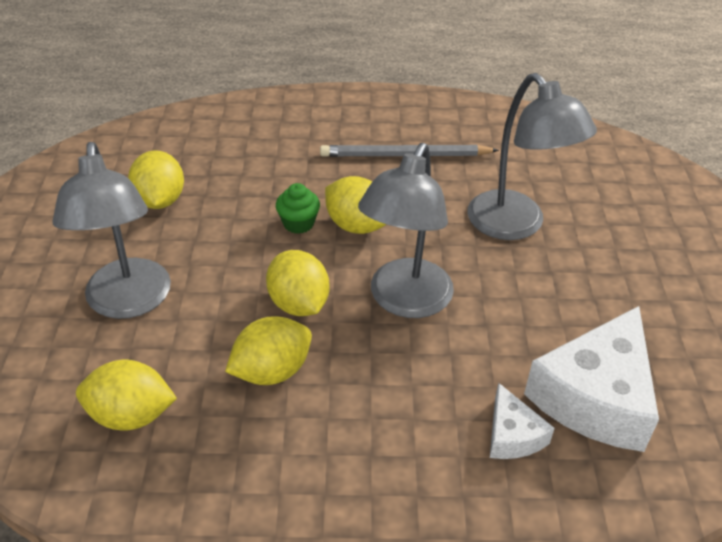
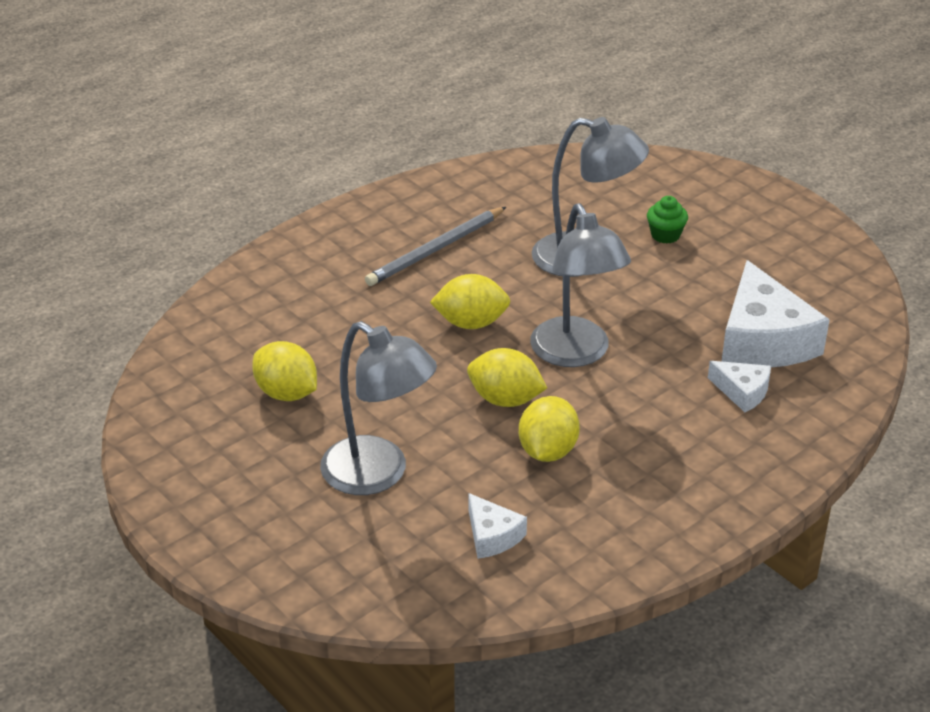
camera: 40 degrees left, 5 degrees down
(131, 415) = (492, 536): yellow lemon -> white cheese
(298, 223) = (425, 346): green cupcake -> green cupcake (665, 235)

